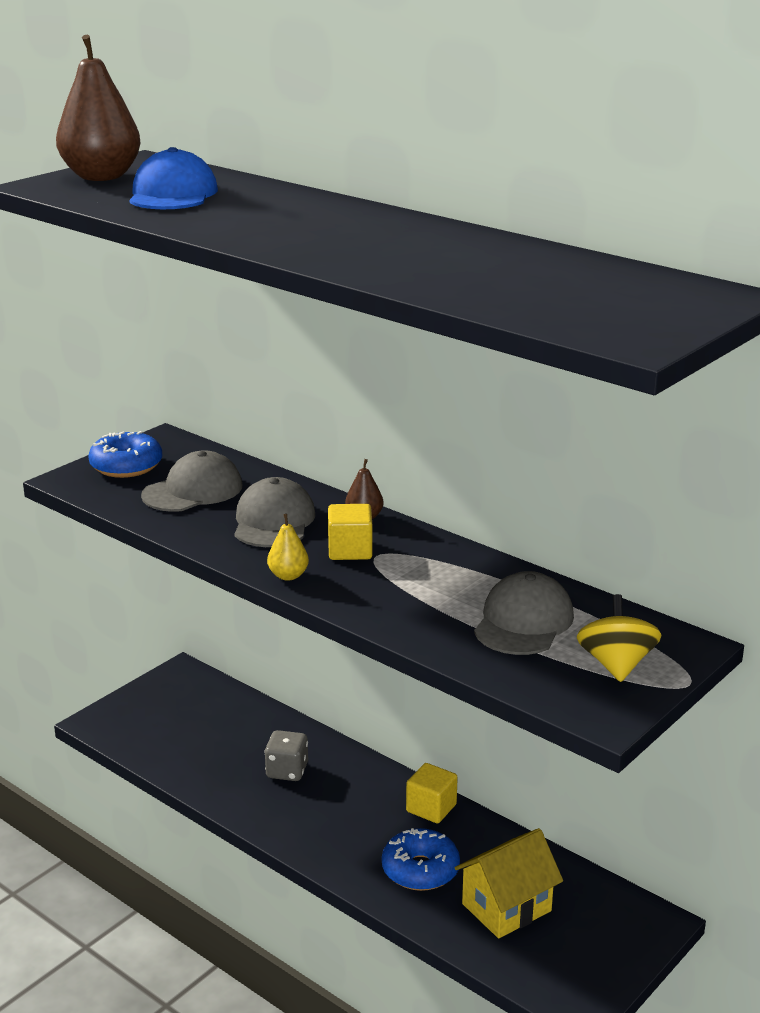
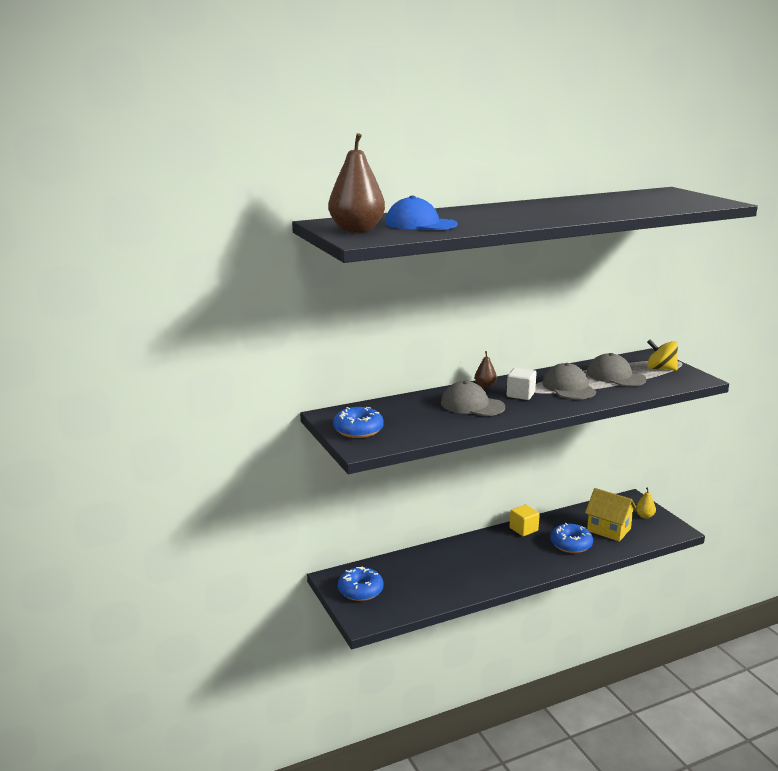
camera: 65 degrees left, 5 degrees down
(165, 701) = (360, 590): none -> blue donut
(193, 490) = (413, 418): grey cap -> grey cap (568, 387)
(287, 771) = (464, 563): grey dice -> none
(288, 575) = (539, 412): yellow pear -> yellow pear (644, 516)
(350, 550) = (520, 394): yellow cube -> white cube
(506, 907) = (608, 529): yellow house -> yellow house turned 45 degrees counterclockwise

